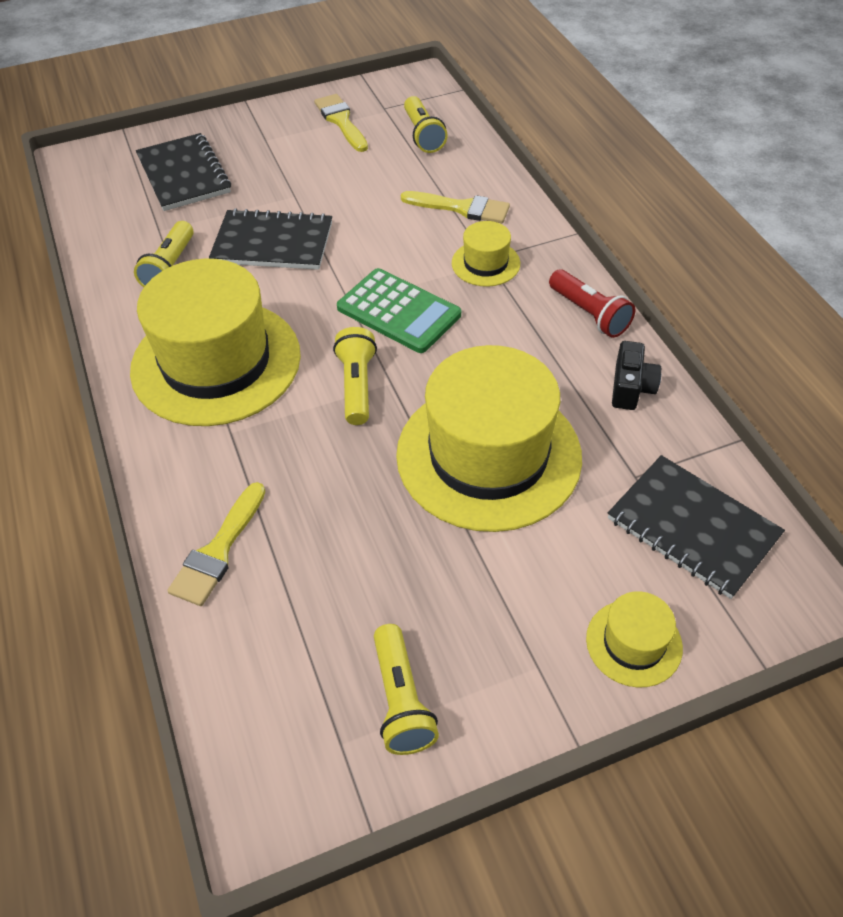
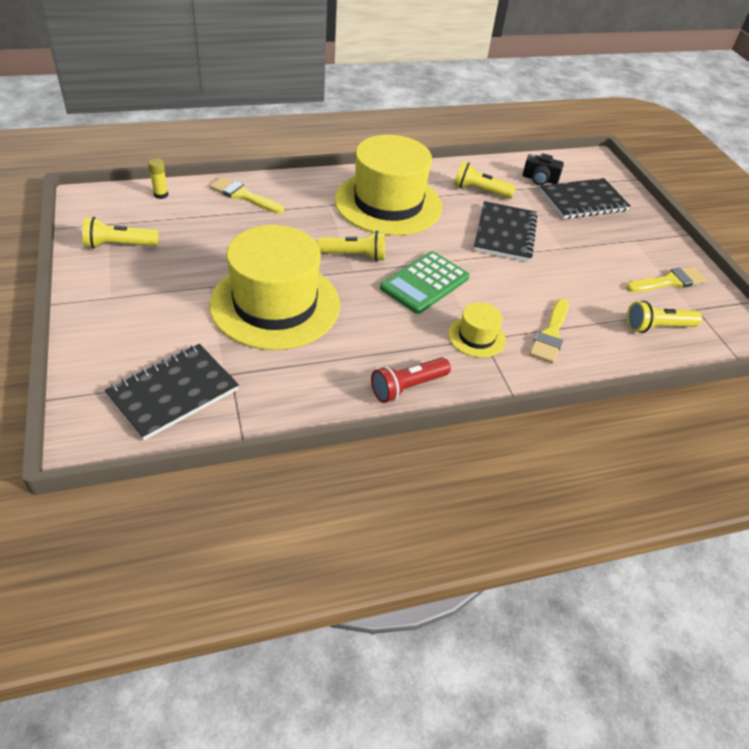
camera: 90 degrees right, 5 degrees down
(232, 682) = (161, 195): none -> yellow glue stick
(631, 388) = (318, 393): black camera -> black camera (539, 179)
(634, 643) = (102, 340): yellow hat -> none

